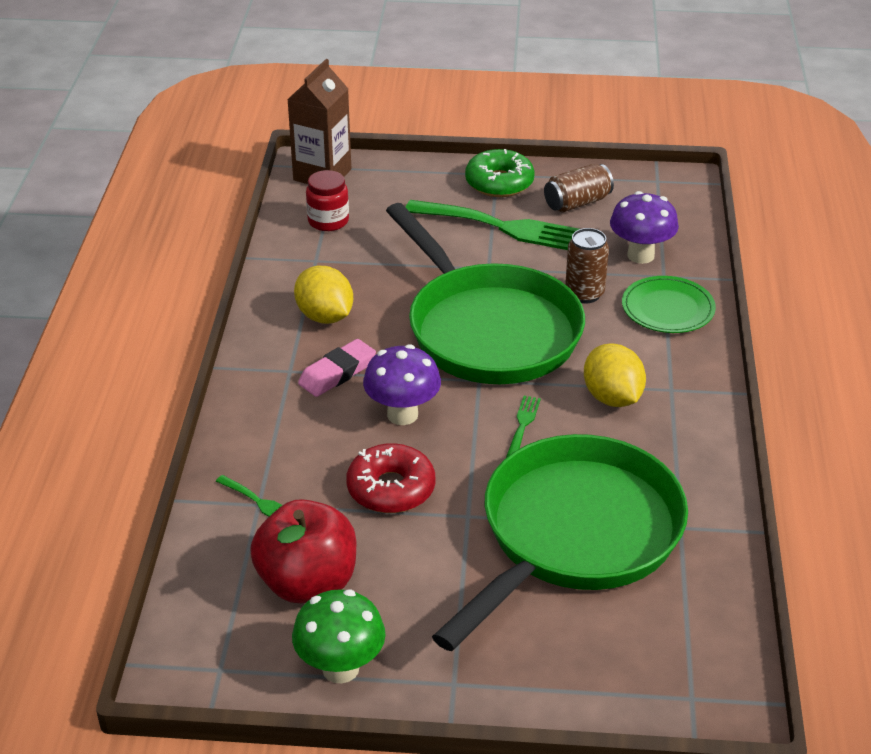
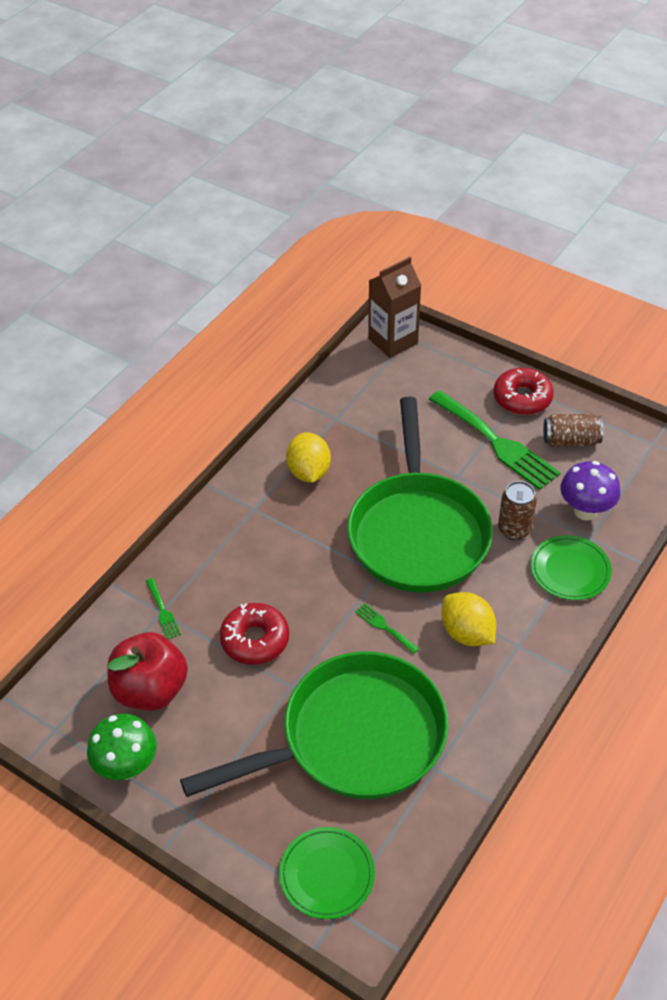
camera: 30 degrees right, 10 degrees up
(328, 221) = (368, 386): red jar -> none
(337, 373) = (284, 525): pink eraser -> none
(402, 414) = (305, 580): purple mushroom -> none
(499, 183) = (522, 398): green donut -> red donut
(523, 424) = (384, 627): green fork -> green fork turned 90 degrees counterclockwise
(612, 398) = (467, 633): yellow lemon -> yellow lemon turned 45 degrees counterclockwise
(650, 670) = (327, 874): none -> green plate

